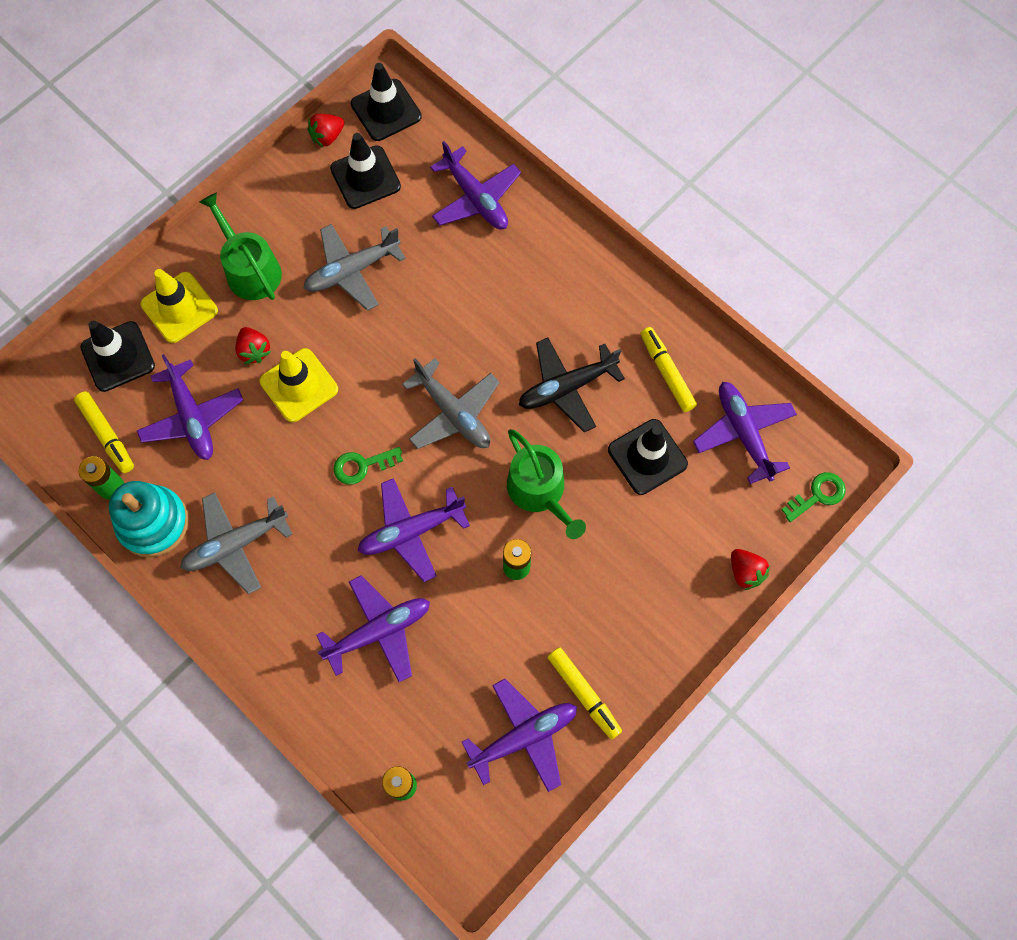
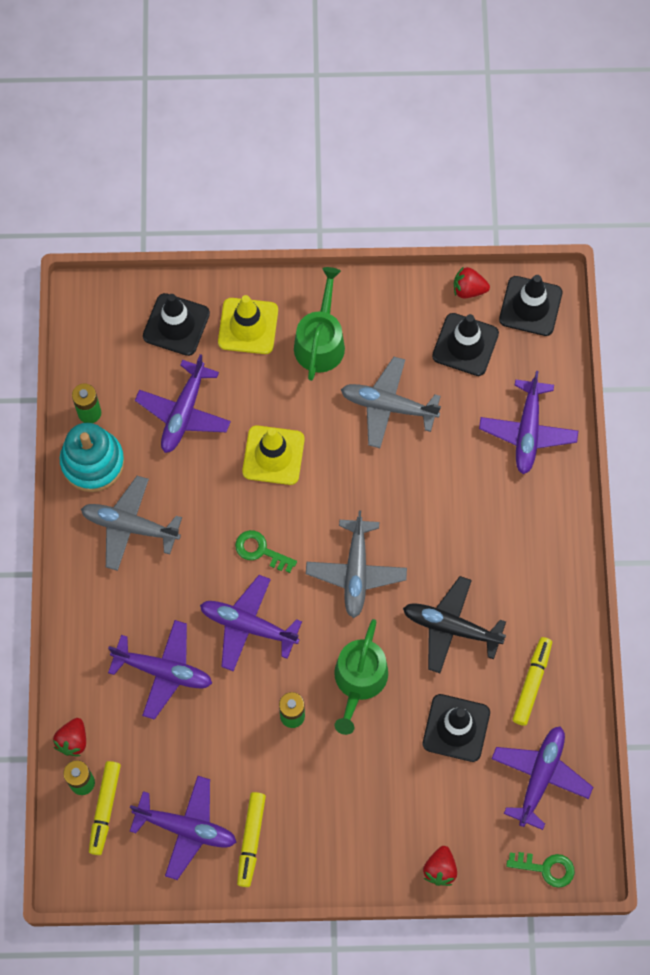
camera: 45 degrees right, 0 degrees up
(107, 435) = (119, 374): yellow marker -> yellow marker (105, 809)
(254, 351) = (267, 403): red strawberry -> red strawberry (73, 741)

